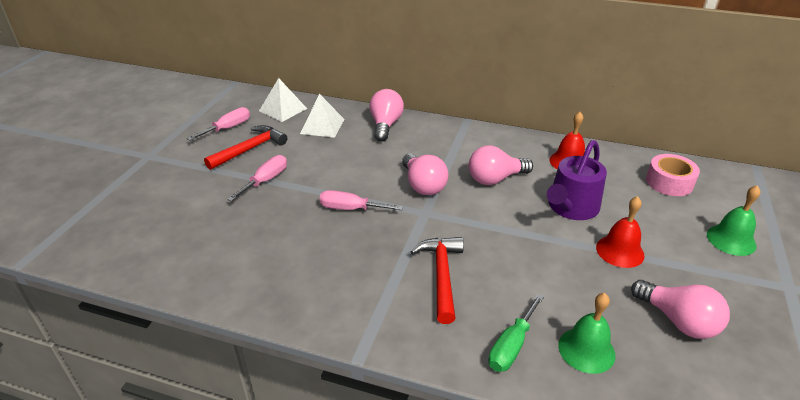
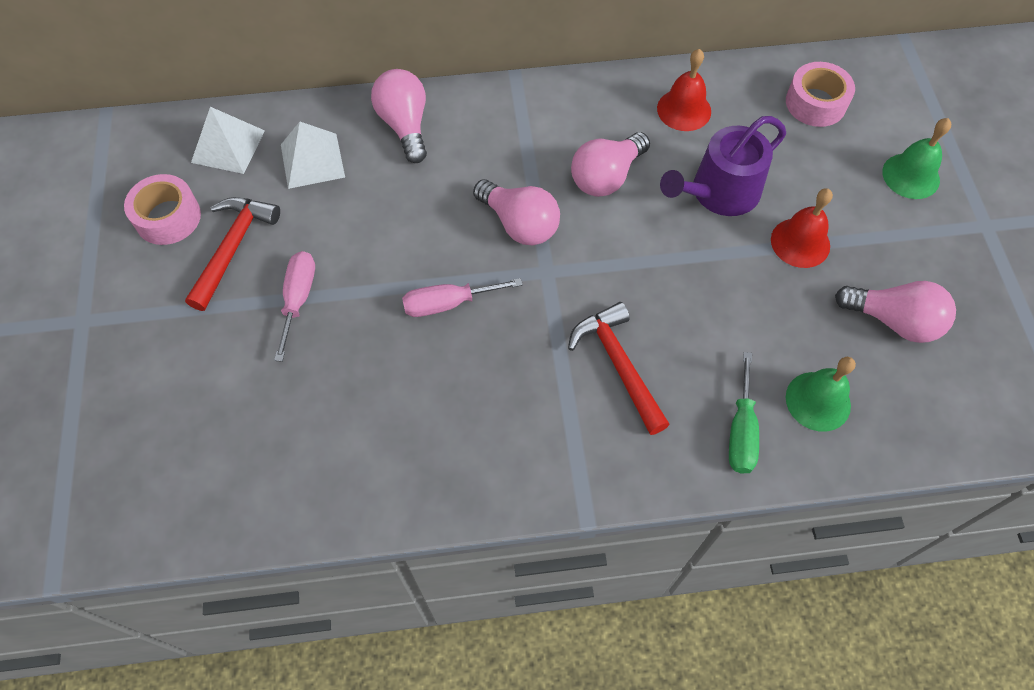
camera: 25 degrees left, 25 degrees up
(228, 128) = (168, 217): pink screwdriver -> pink tape
(571, 208) = (719, 192): purple watering can -> purple watering can turned 45 degrees clockwise

